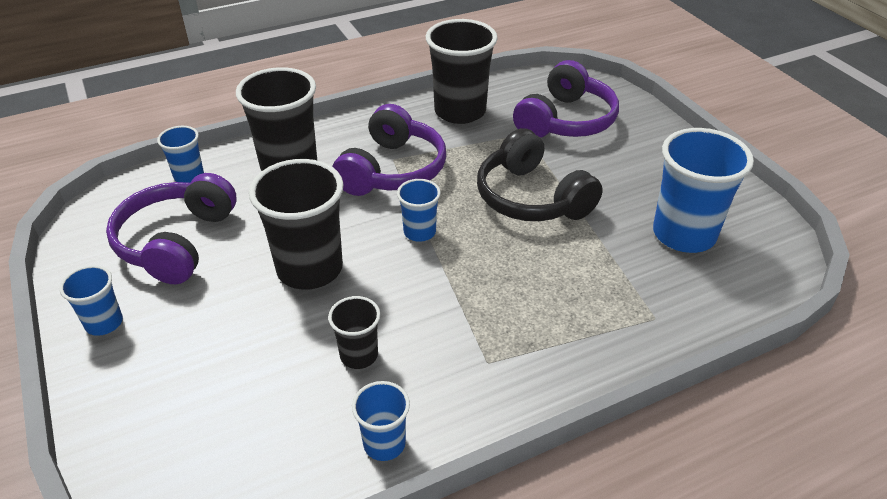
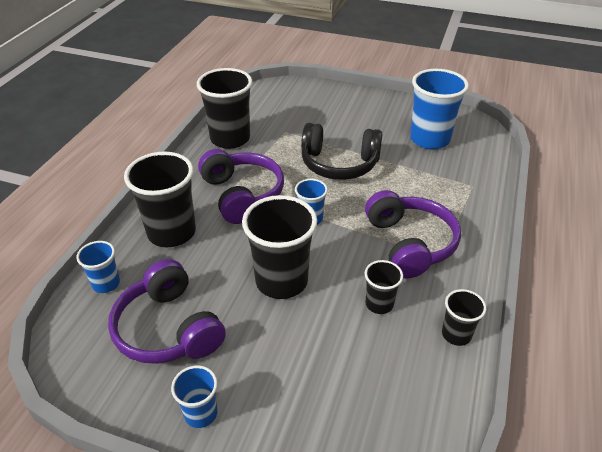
camera: 45 degrees left, 0 degrees up
(384, 444) = (456, 334): blue cup -> black cup
(566, 120) = (296, 113): purple headphones -> purple headphones (410, 243)

